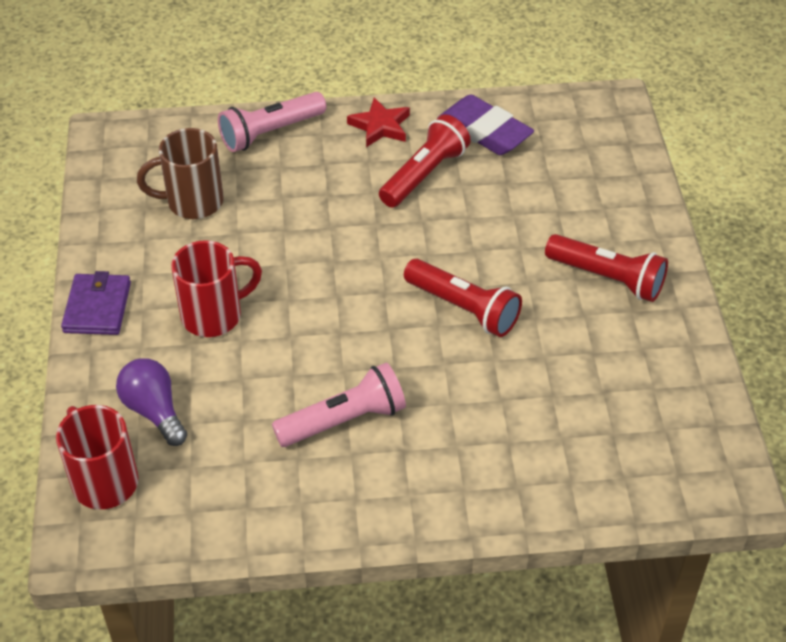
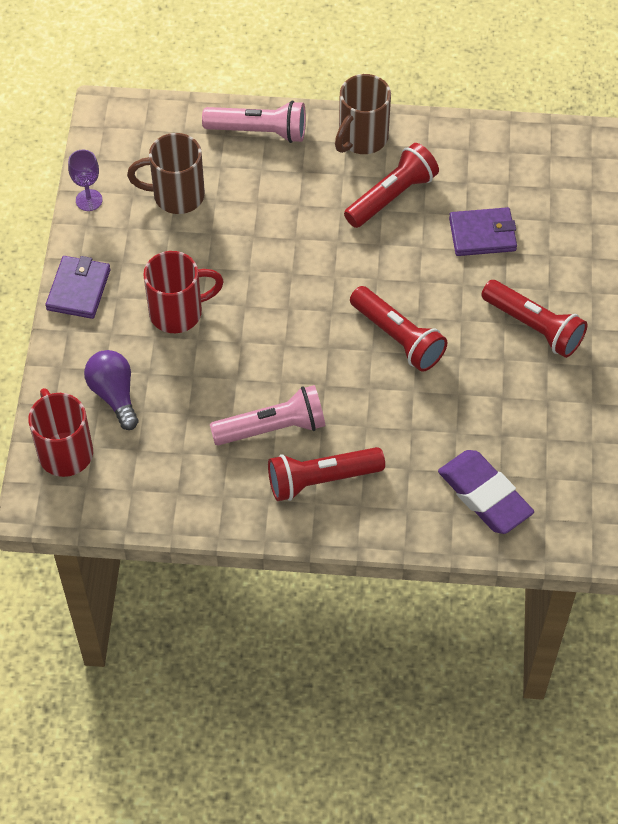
camera: 10 degrees right, 10 degrees up
(97, 218) = (89, 200): none -> purple goblet
(271, 132) = (259, 131): pink flashlight -> pink flashlight turned 150 degrees counterclockwise
(380, 126) = (362, 138): red star -> brown mug
(412, 468) = (321, 480): none -> red flashlight
(484, 131) = (458, 157): purple eraser -> purple eraser (484, 496)
(528, 198) = (482, 234): none -> purple wallet

